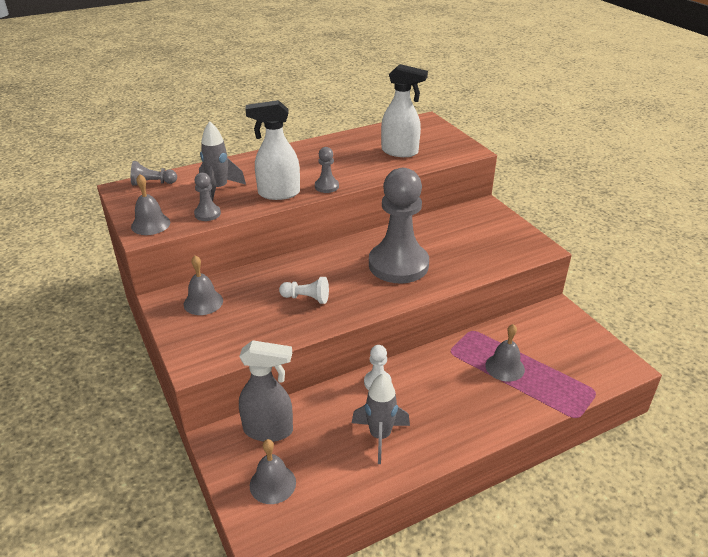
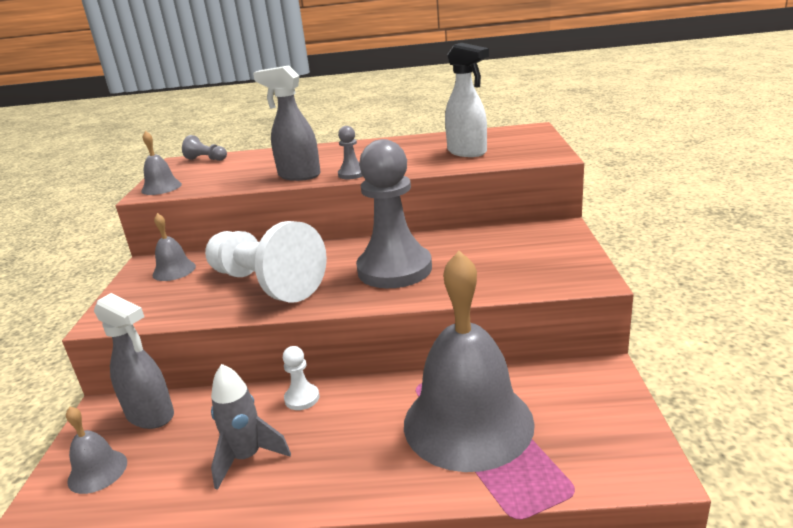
camera: 30 degrees right, 10 degrees down
(207, 214) = (216, 185): grey pawn -> none
(219, 189) = (252, 168): grey rocket -> none
(278, 193) = (298, 175): white spray bottle -> grey spray bottle
(306, 298) = (266, 284): white pawn -> white pawn, size x2.40
(505, 367) = (468, 422): grey bell -> grey bell, size x2.35

